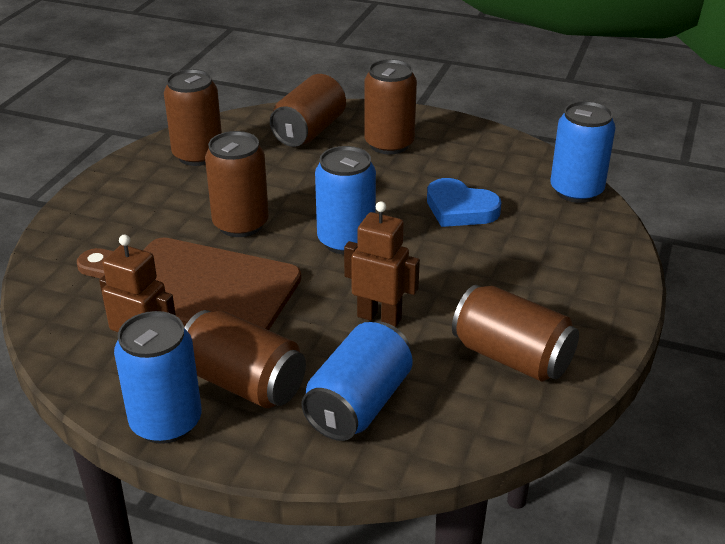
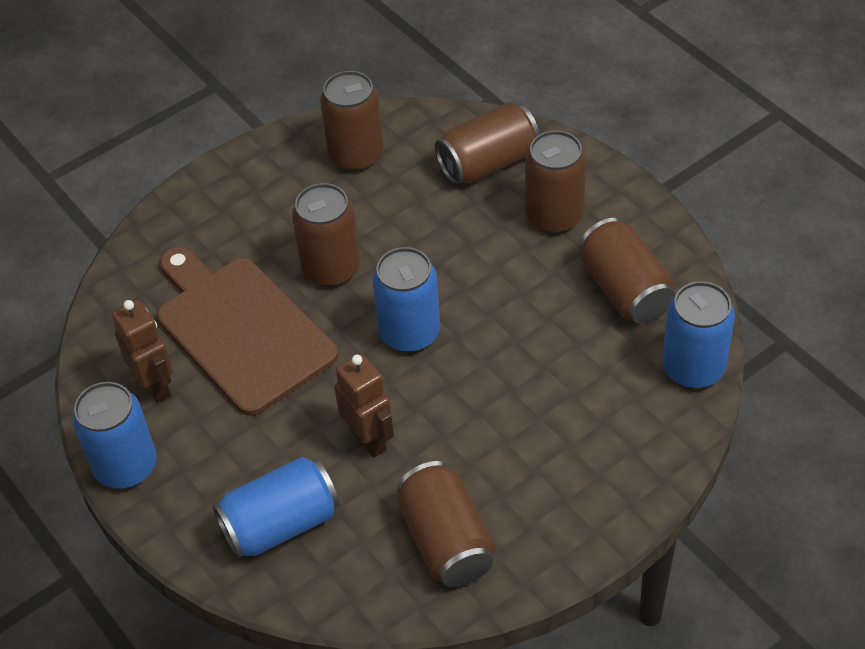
camera: 35 degrees right, 15 degrees up
(244, 383) = (209, 457): brown can -> brown can (625, 290)
(460, 209) = (551, 339): blue heart -> none

